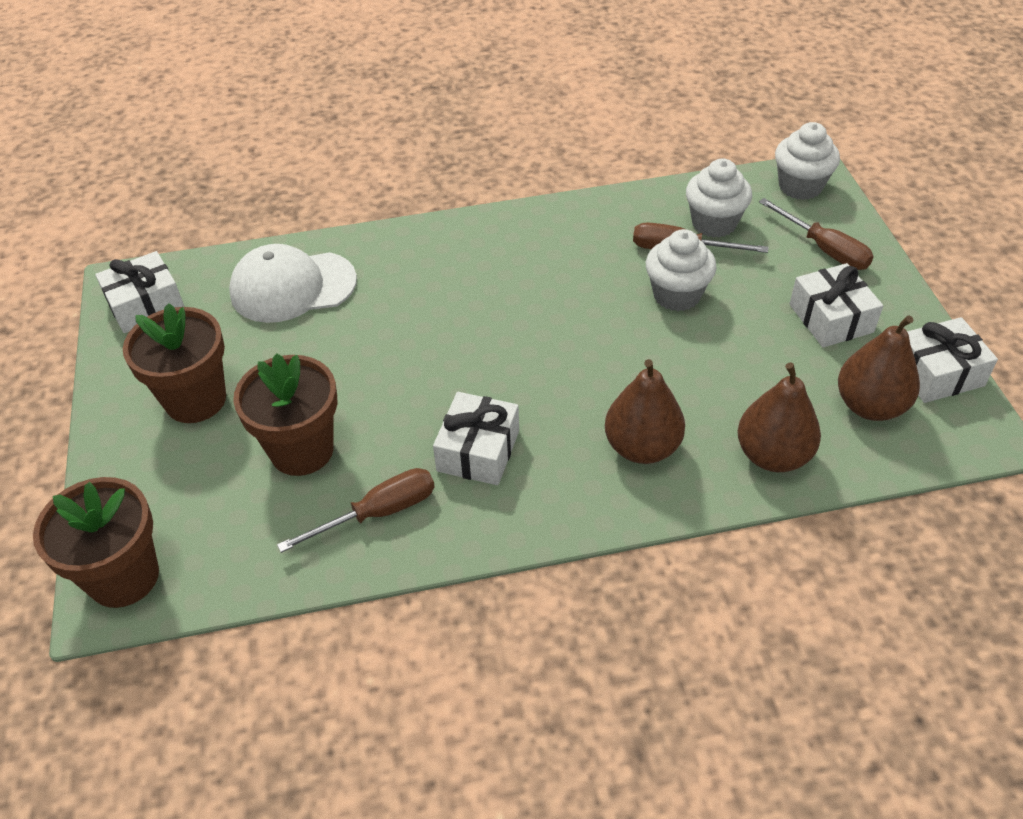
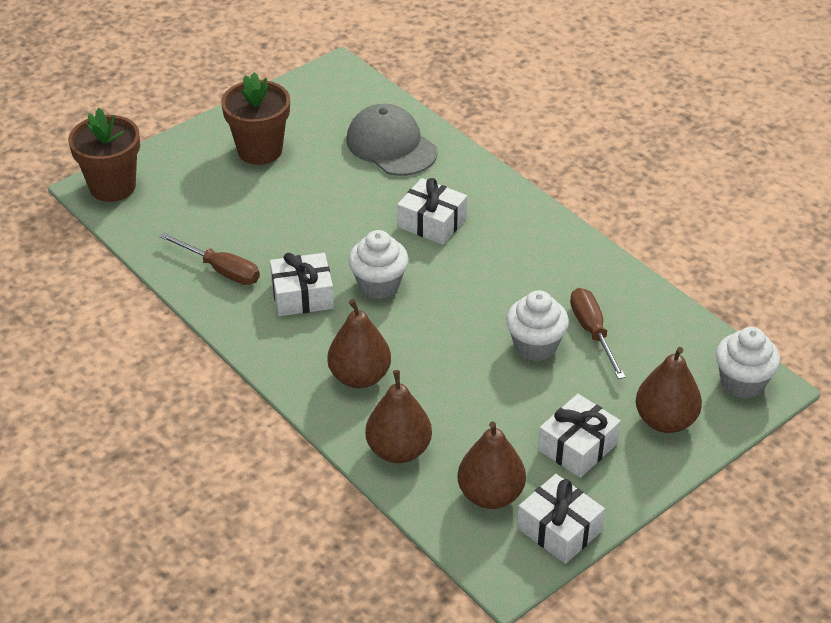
camera: 60 degrees right, 5 degrees down
(145, 305) = (325, 89): white gift -> white gift (432, 222)
(293, 287) = (391, 145): white cap -> grey cap
(302, 450) = (249, 215): brown flower pot -> none
(714, 223) = (643, 341): white cupcake -> white cupcake (379, 285)
(824, 249) = (665, 420): brown screwdriver -> brown pear

